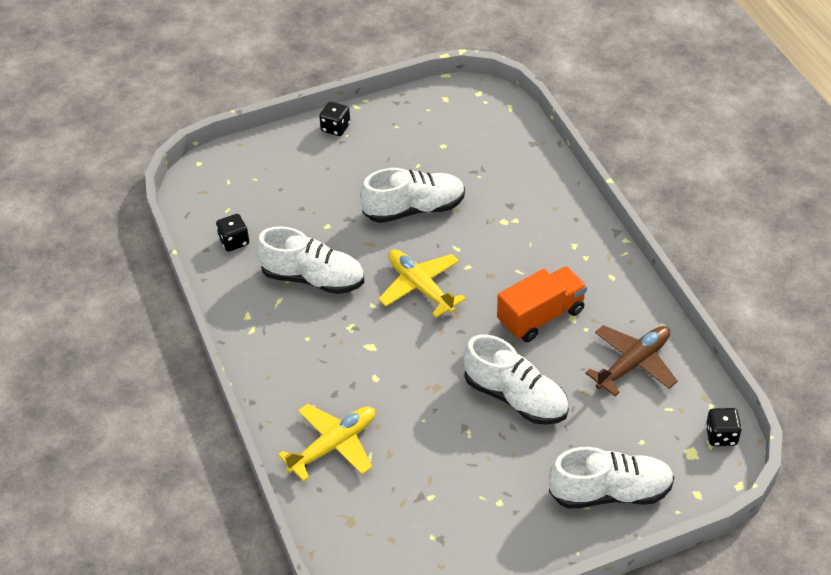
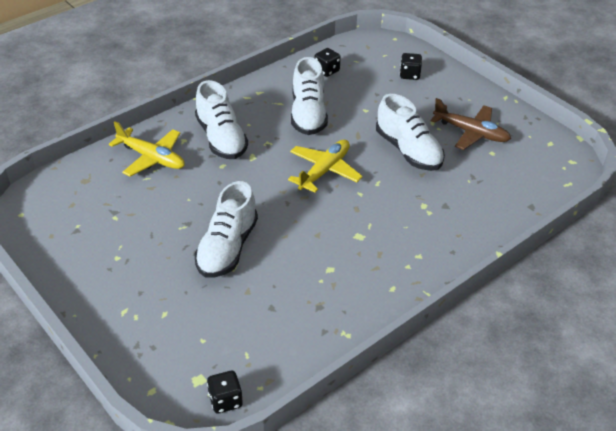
camera: 70 degrees right, 5 degrees down
(335, 128) = (473, 92): black dice -> black dice (409, 75)
(541, 316) = (323, 248): orange truck -> none
(610, 492) = (141, 326): white shoe -> white shoe (221, 138)
(633, 363) = (292, 320): brown plane -> brown plane (471, 133)

